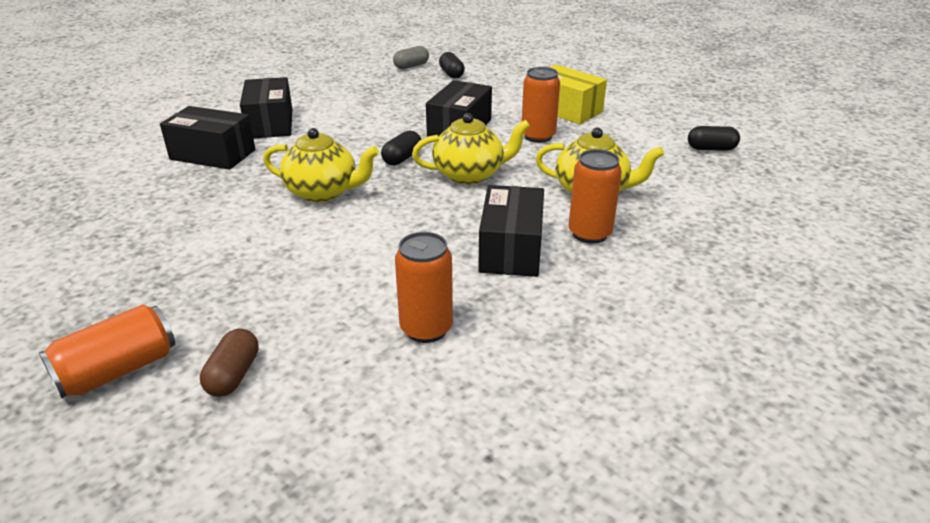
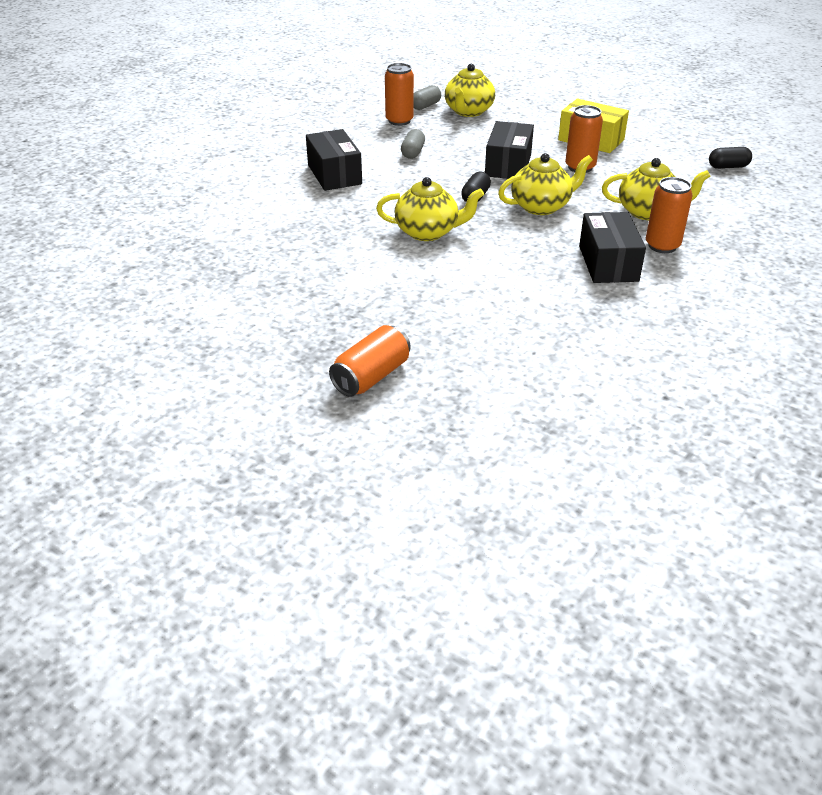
camera: 10 degrees left, 5 degrees up
(213, 154) = (305, 207): black box -> none
(233, 375) = (459, 370): brown capsule -> none
(367, 108) = (413, 153): none -> grey capsule
(426, 329) = (577, 325): orange can -> orange can (399, 121)
(451, 74) = (468, 111): black capsule -> yellow teapot

